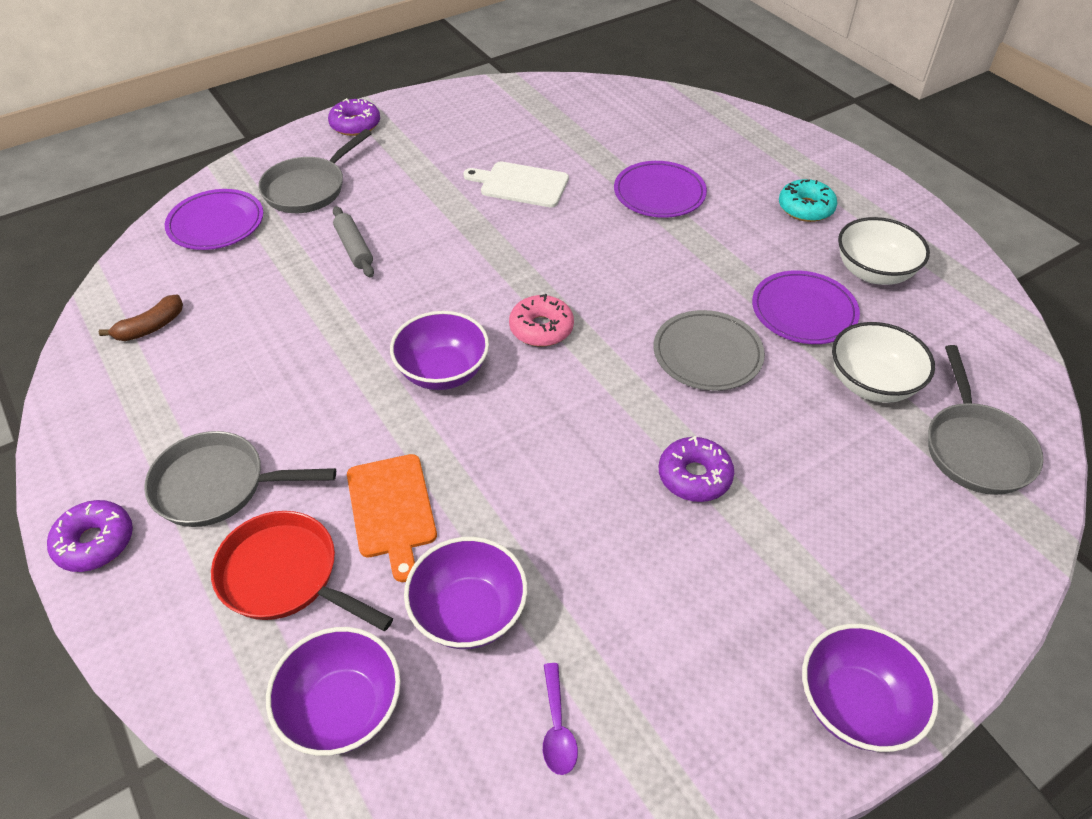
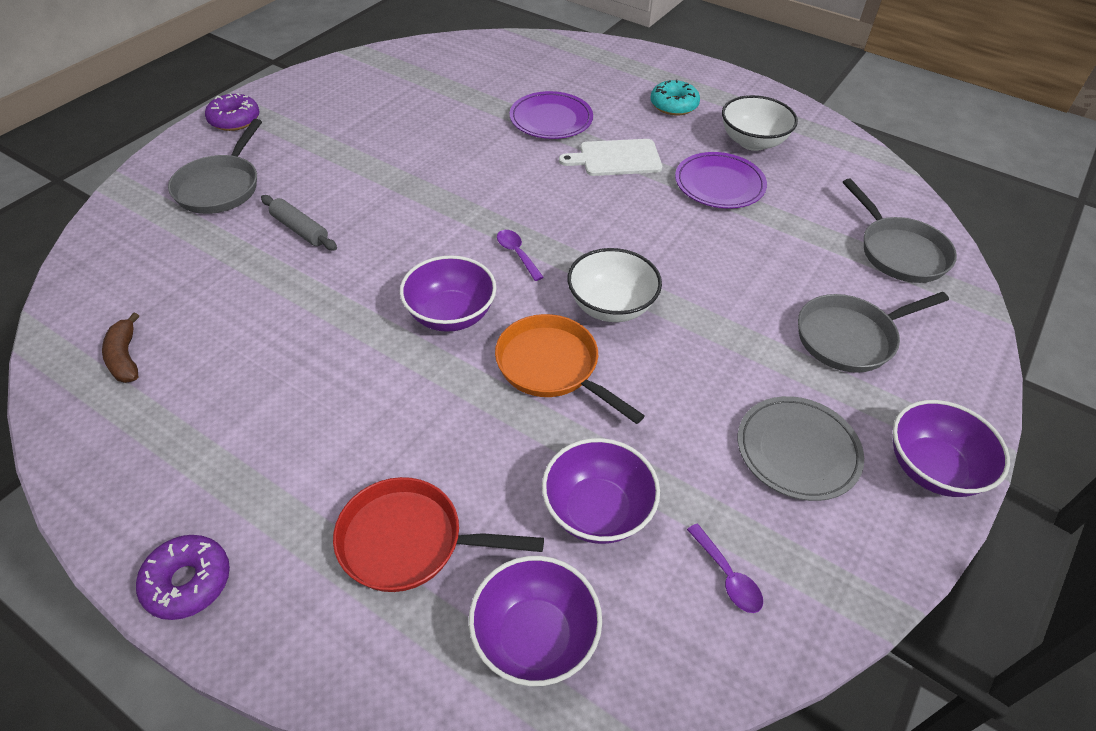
camera: 25 degrees left, 0 degrees up
(151, 327) = (125, 357): brown banana -> brown banana turned 135 degrees clockwise
(216, 223) = (140, 241): purple plate -> none
(217, 486) = (290, 483): grey pan -> grey pan (850, 337)
(392, 510) = (475, 447): orange cutting board -> none
(509, 455) = (552, 367): none -> orange pan
(520, 184) = (426, 138): white cutting board -> white cutting board (616, 158)
(541, 328) = (517, 254): pink donut -> purple spoon
(694, 476) = (713, 336): purple donut -> none
(707, 354) = (666, 237): grey plate -> grey plate (797, 451)
(871, 384) = (801, 225): white bowl -> white bowl (611, 306)

